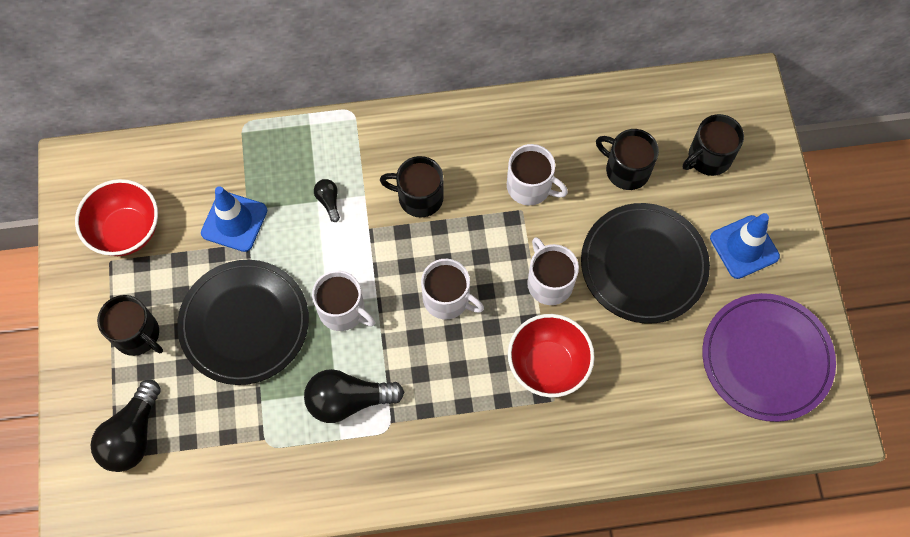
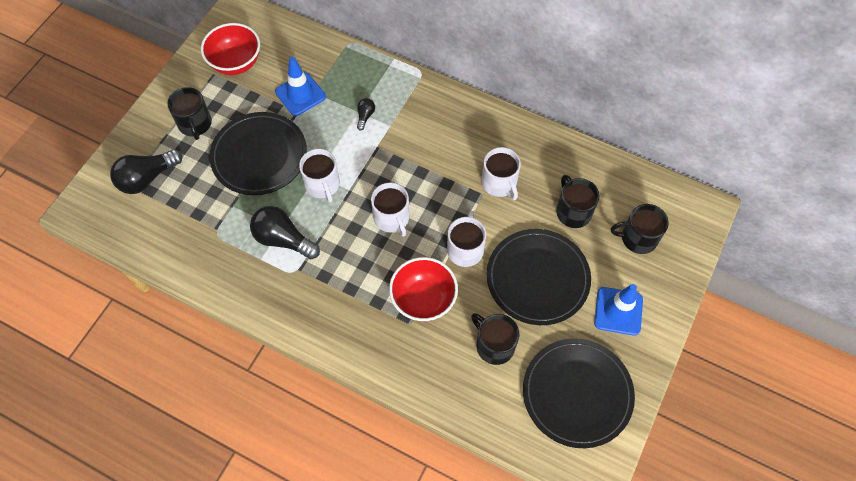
camera: 35 degrees right, 5 degrees down
(419, 197) = (423, 147): black mug -> black mug (494, 345)
(766, 358) = (577, 393): purple plate -> black plate

